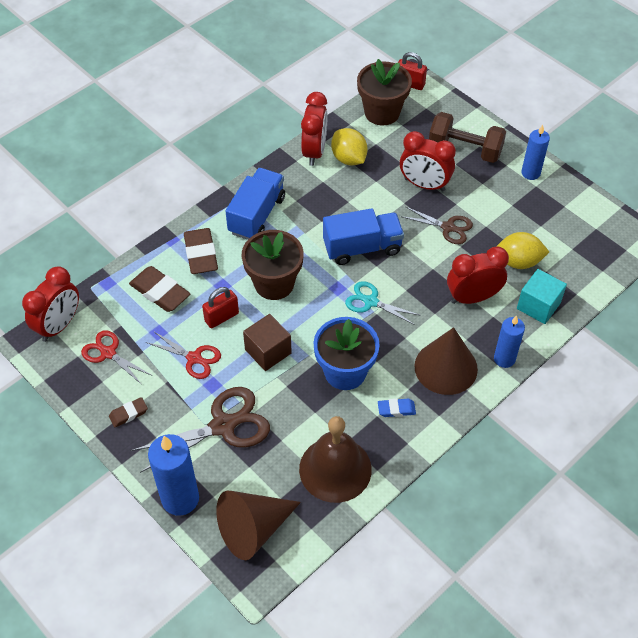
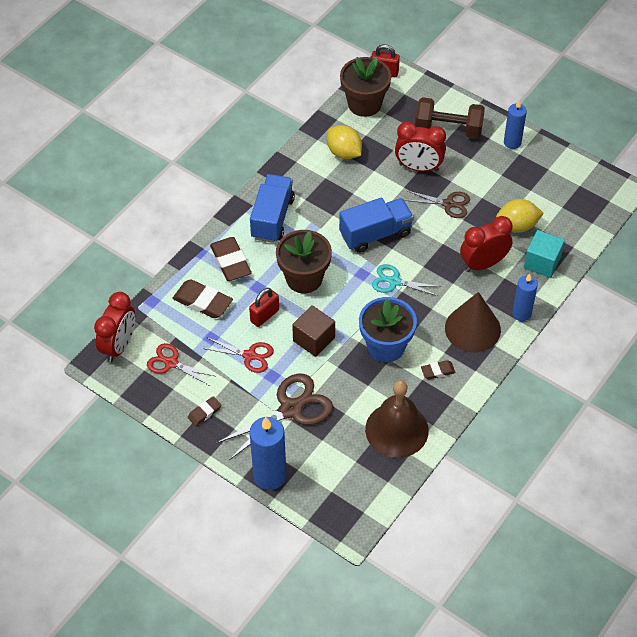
camera: 10 degrees left, 0 degrees up
(253, 529) = (339, 490): brown cone -> none
(314, 151) = (310, 150): red clock -> none
(396, 409) = (437, 371): blue eraser -> brown eraser

